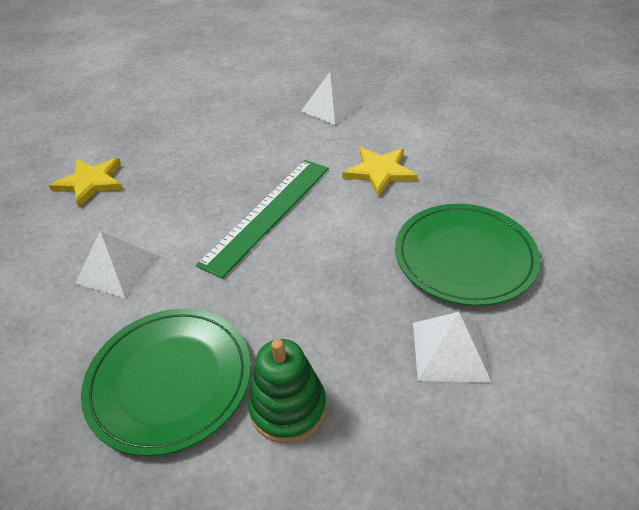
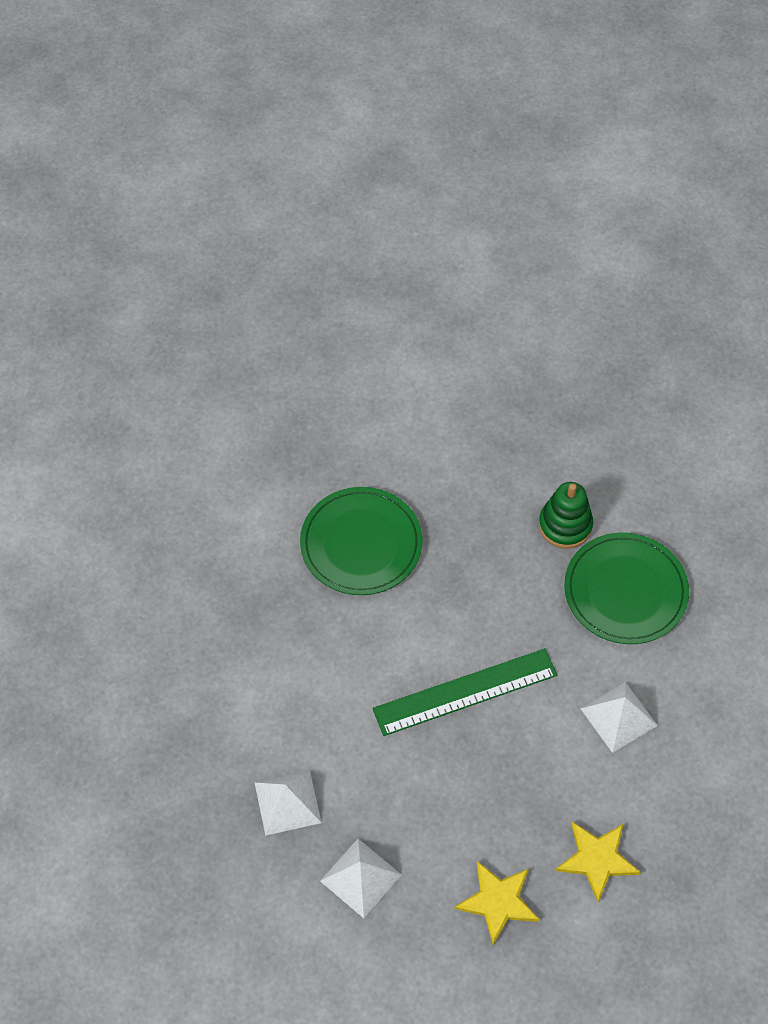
camera: 145 degrees left, 15 degrees up
(380, 172) = (333, 671): yellow star -> yellow star (498, 902)
(450, 351) = (442, 492): white pyramid -> white pyramid (360, 878)

